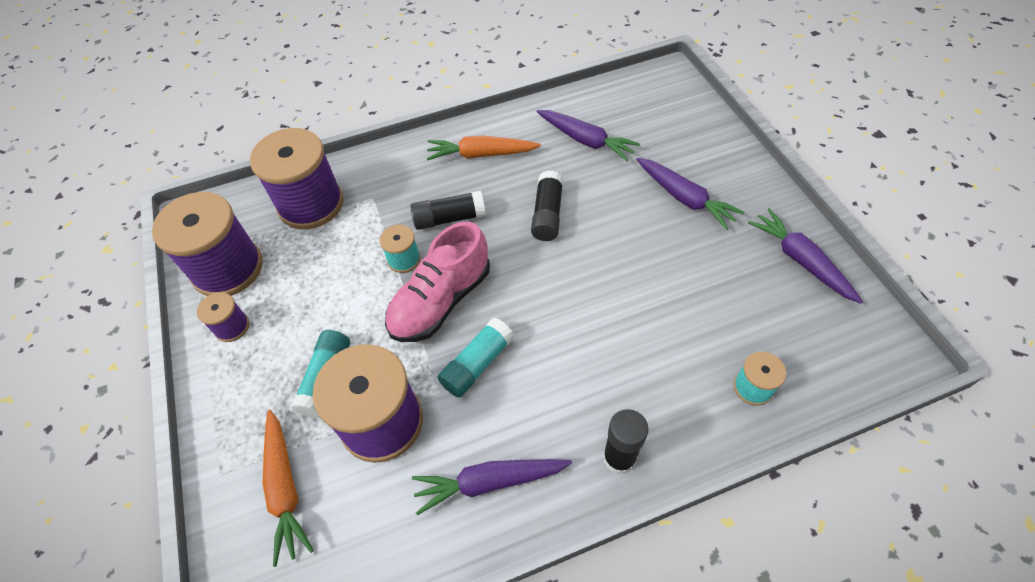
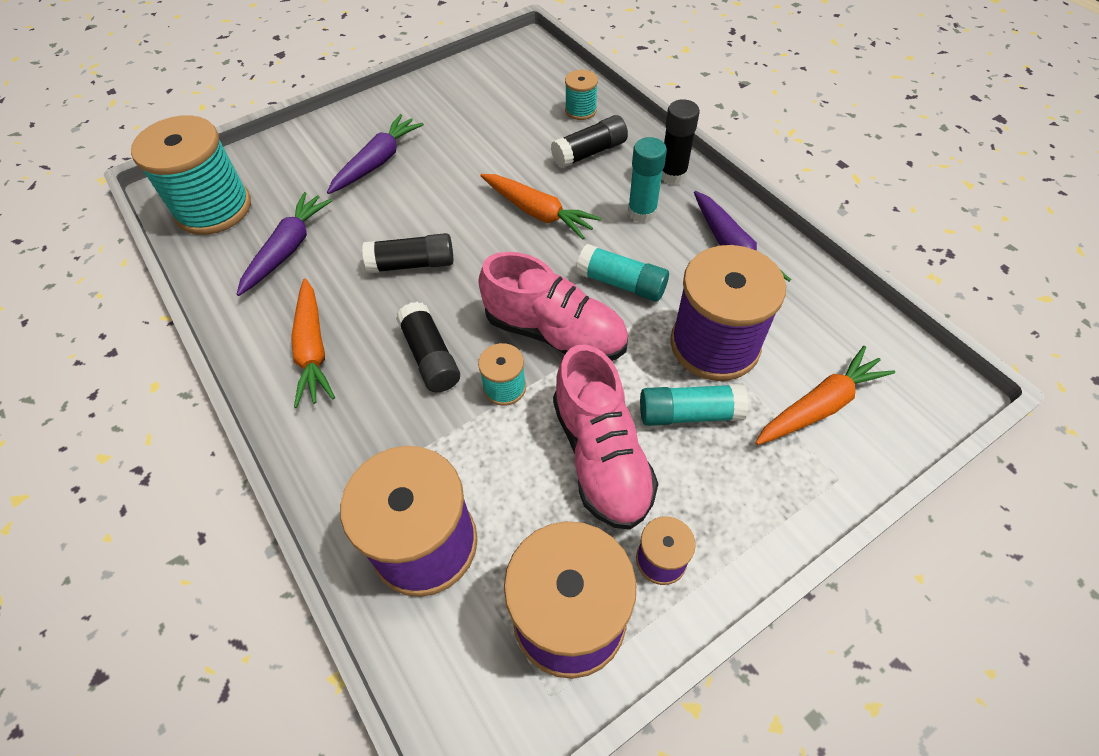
camera: 105 degrees left, 0 degrees up
(321, 309) = (601, 456): none -> pink shoe
(565, 407) = (642, 212): none -> turquoise glue stick
(588, 313) = (538, 212): none -> orange carrot
(643, 98) = (213, 208): none -> turquoise spool
(672, 379) = (589, 152): none -> black glue stick
(801, 261) = (446, 90): purple carrot -> none

